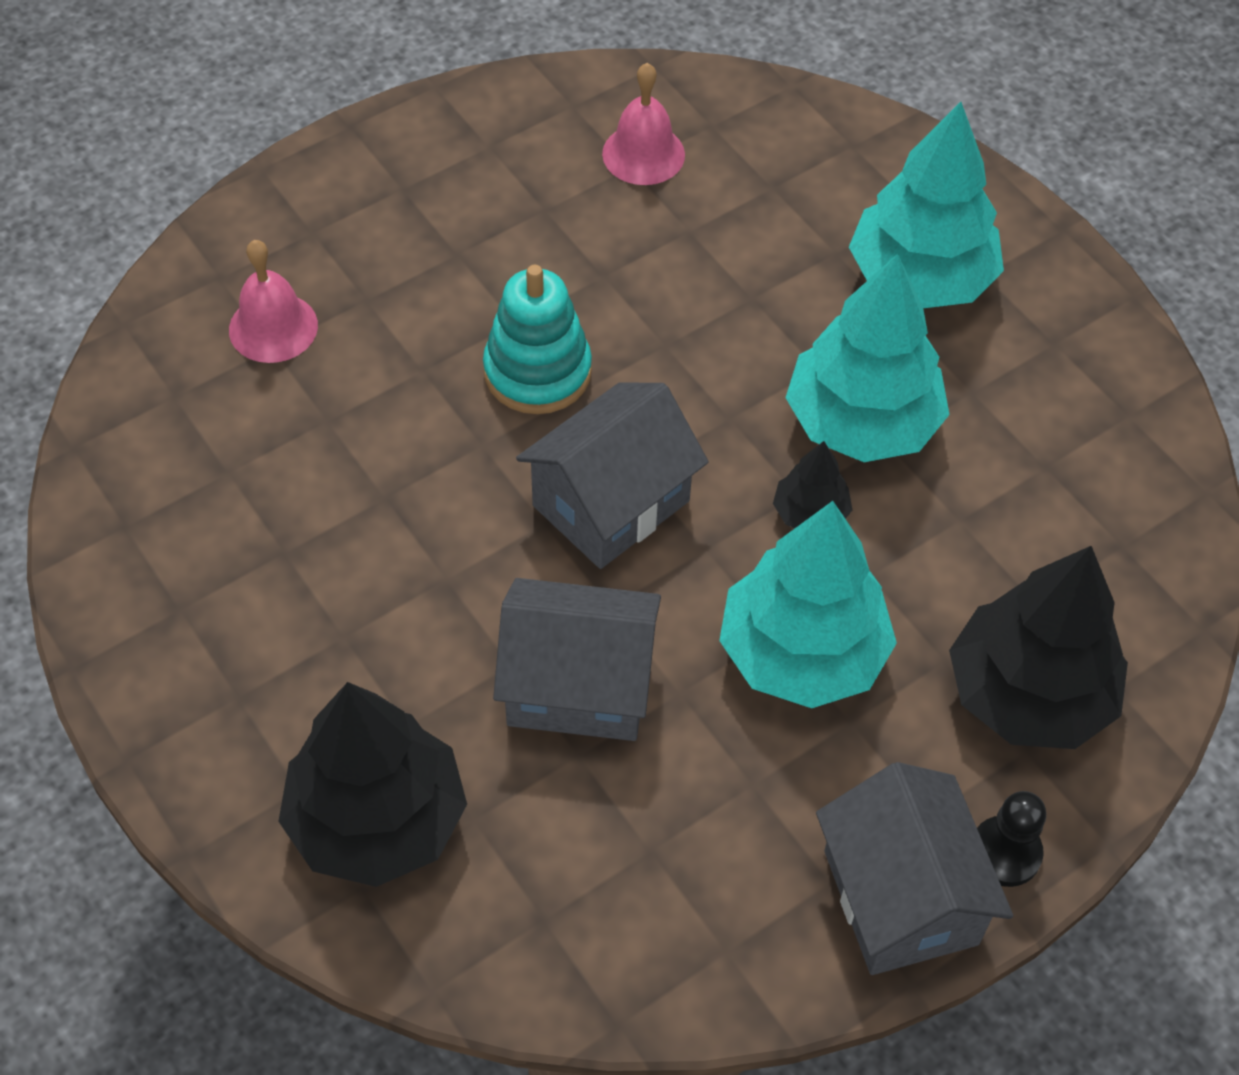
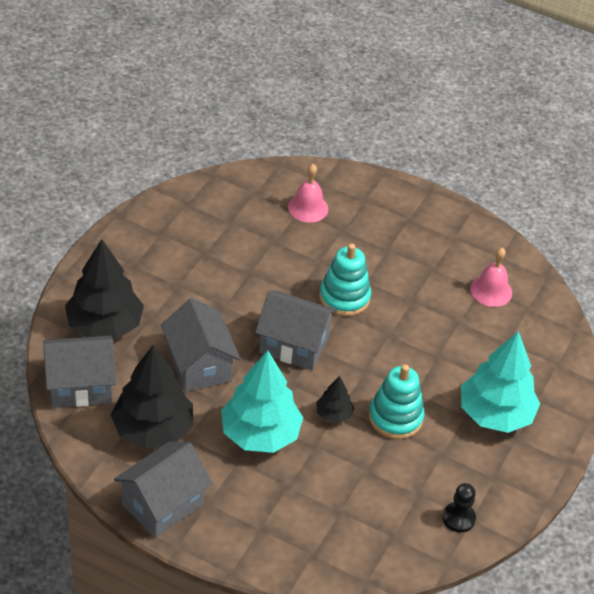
camera: 60 degrees right, 10 degrees down
(521, 934) = (80, 386): none -> grey house
(862, 422) = (395, 417): turquoise tree -> turquoise stacking toy
(1005, 853) = (204, 535): black pawn -> black pawn (458, 518)
(1028, 694) = (289, 522): black tree -> black tree (153, 429)

